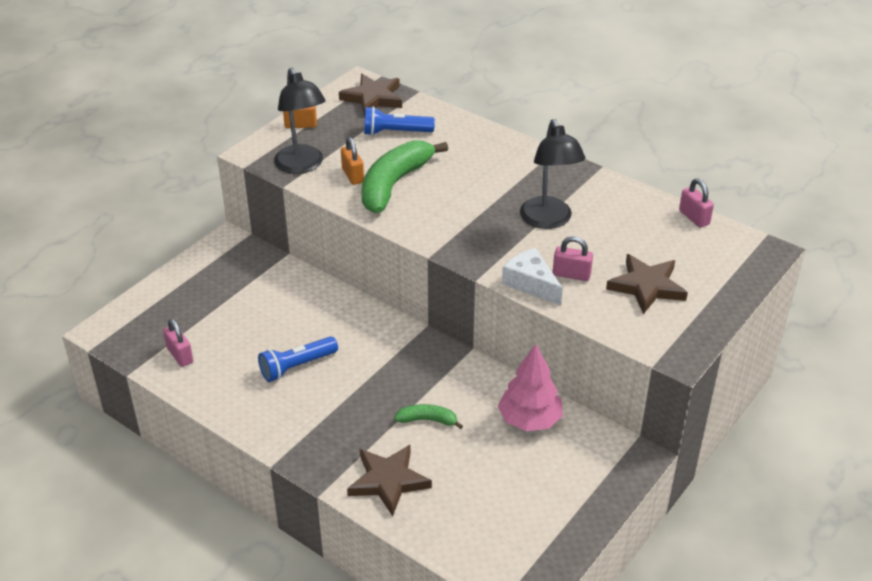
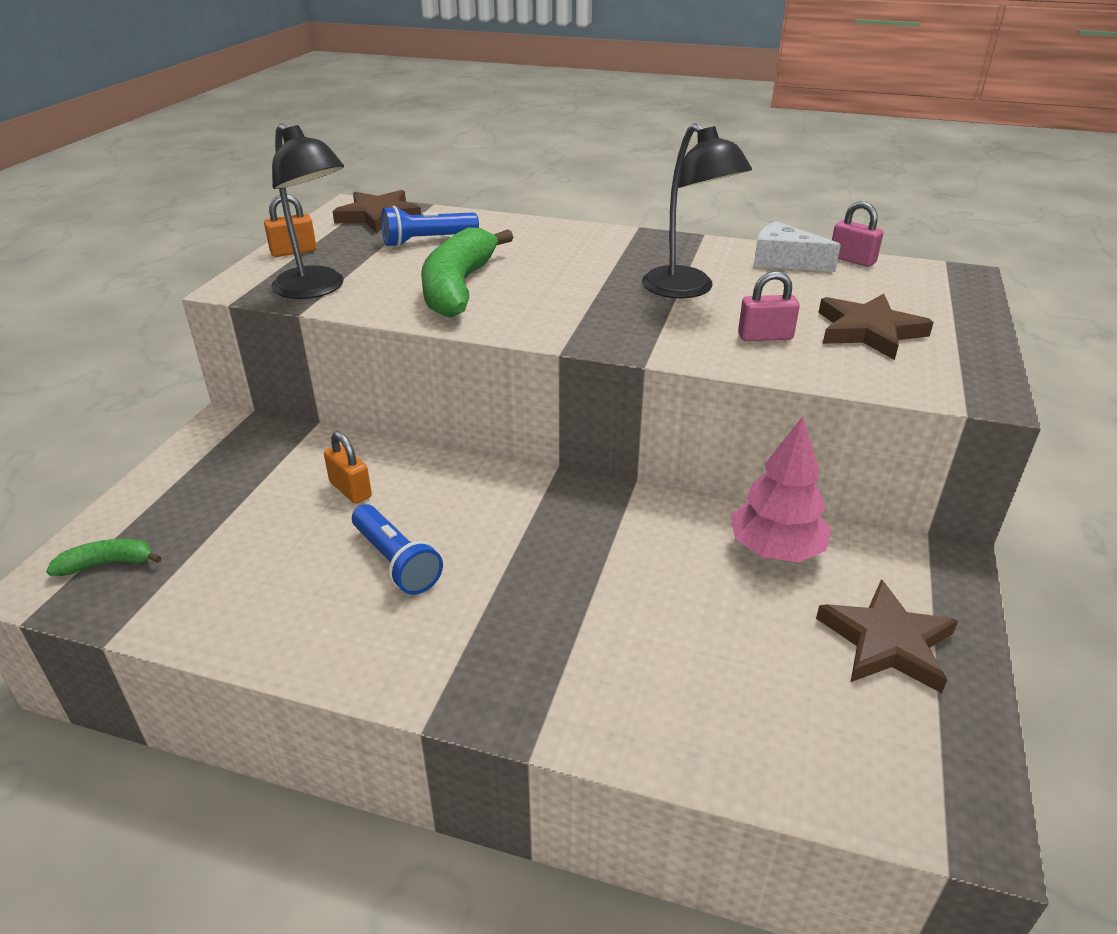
camera: 20 degrees left, 5 degrees down
(180, 355) = (193, 591): pink padlock -> none
(297, 366) = (396, 562): blue flashlight -> blue flashlight turned 75 degrees counterclockwise
(352, 175) = (395, 288): orange padlock -> orange padlock (350, 490)
(388, 481) = (631, 698): brown star -> brown star (886, 642)
(428, 420) = (635, 587): green banana -> green banana (108, 564)
(531, 284) = (722, 356): white cheese -> white cheese (784, 261)

